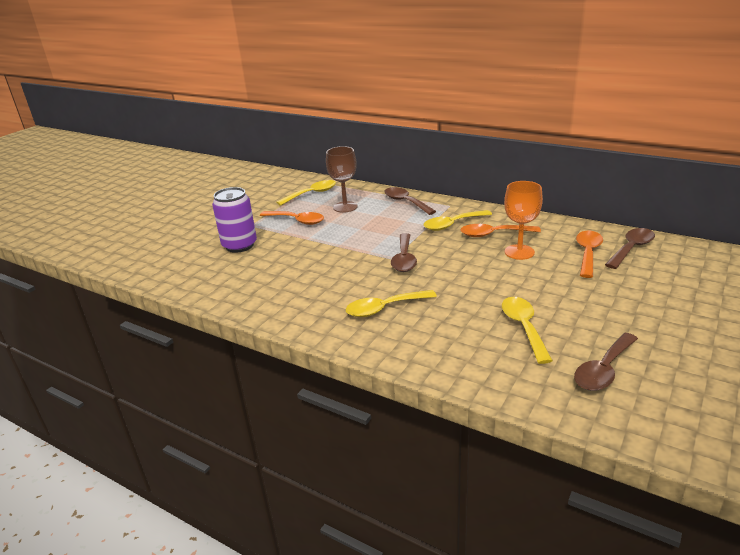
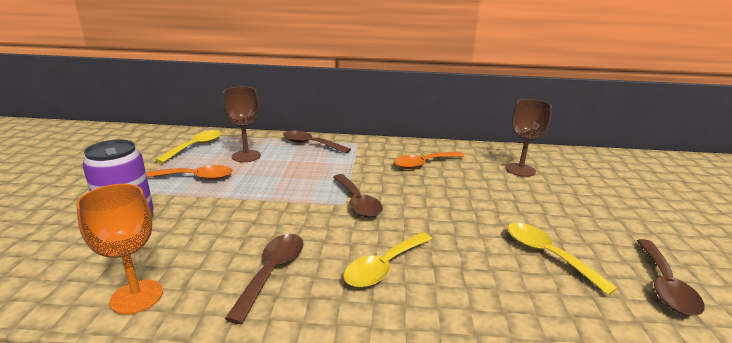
camera: 30 degrees left, 5 degrees down
(452, 224) = (377, 160): yellow spoon -> none
(519, 252) = (463, 177): orange goblet -> orange goblet (137, 296)
(588, 253) = (520, 170): orange spoon -> brown goblet
(631, 249) = (547, 161): brown spoon -> brown spoon (272, 272)

